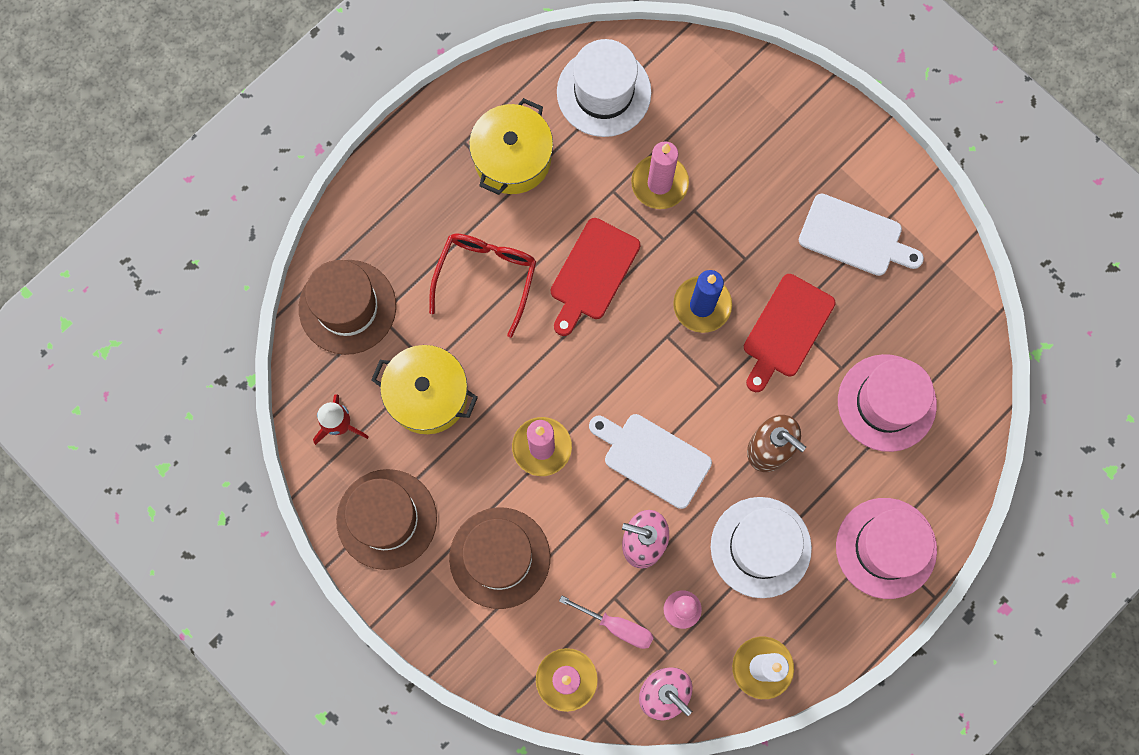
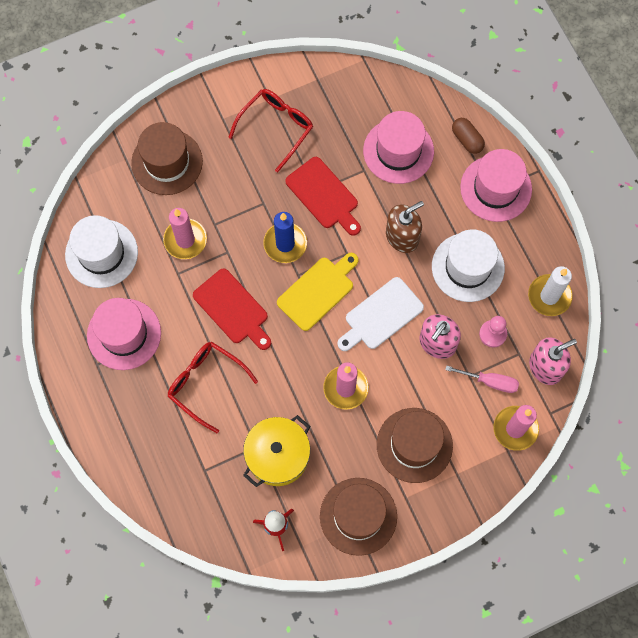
camera: 70 degrees left, 5 degrees down
(347, 307) = (188, 492): brown hat -> brown hat (167, 162)
(512, 158) = (124, 334): yellow pot -> pink hat
(616, 626) = (489, 381): pink screwdriver -> pink screwdriver turned 60 degrees clockwise
(655, 368) = (318, 291): none -> yellow cutting board
(855, 237) = (276, 128): white cutting board -> red glasses
(940, 487) = (467, 139): none -> brown capsule

